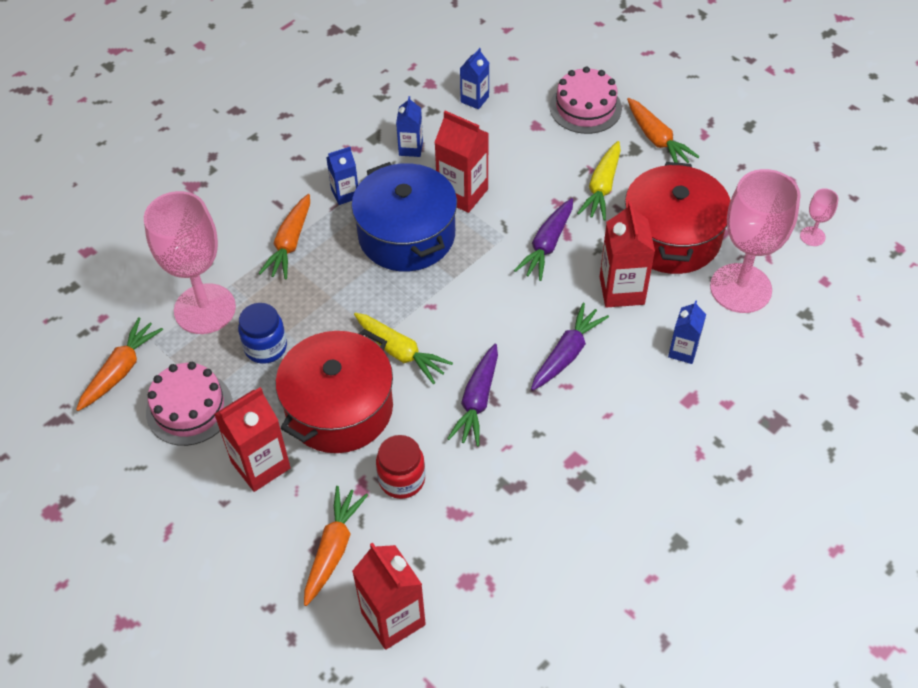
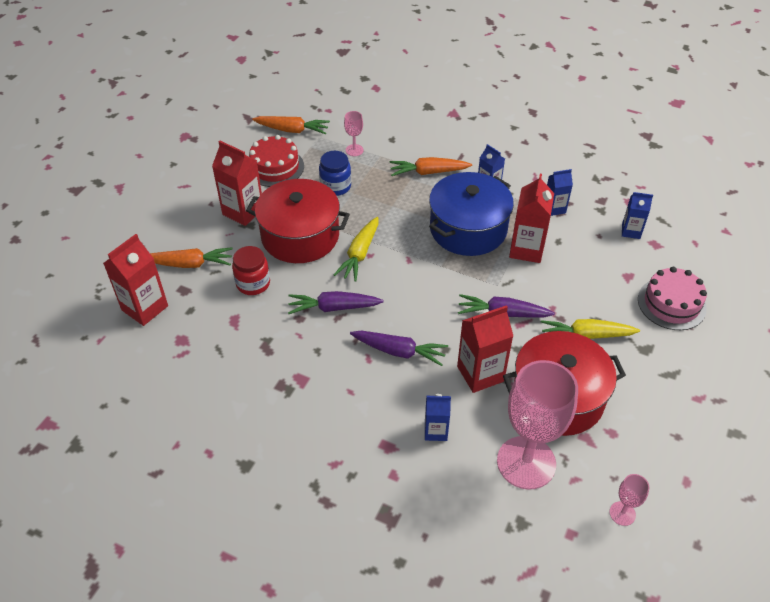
camera: 70 degrees right, 5 degrees down
(189, 408) = (275, 167): pink cake -> red cake
(205, 309) = (354, 150): pink goblet -> pink goblet, size x0.42
(657, 139) = (668, 363): orange carrot -> none

